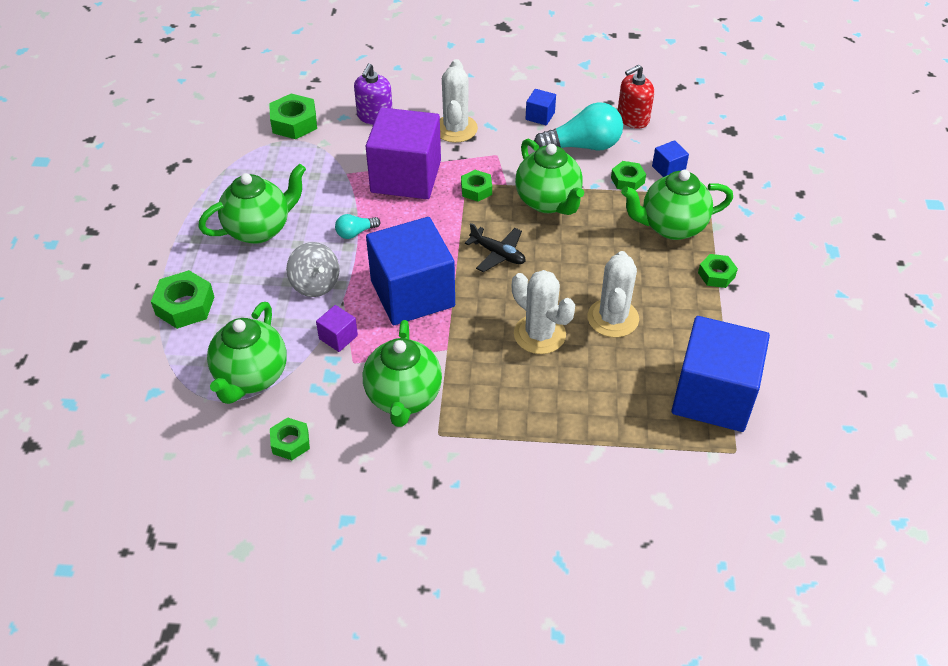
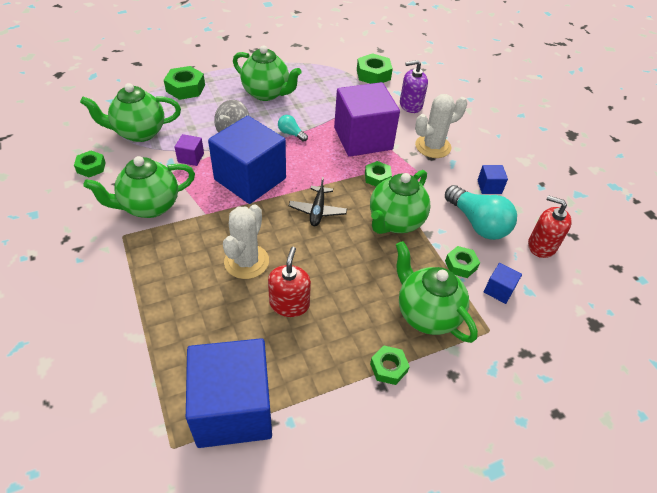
camera: 60 degrees right, 0 degrees up
(613, 318) = (289, 304): white cactus -> red soap dispenser

